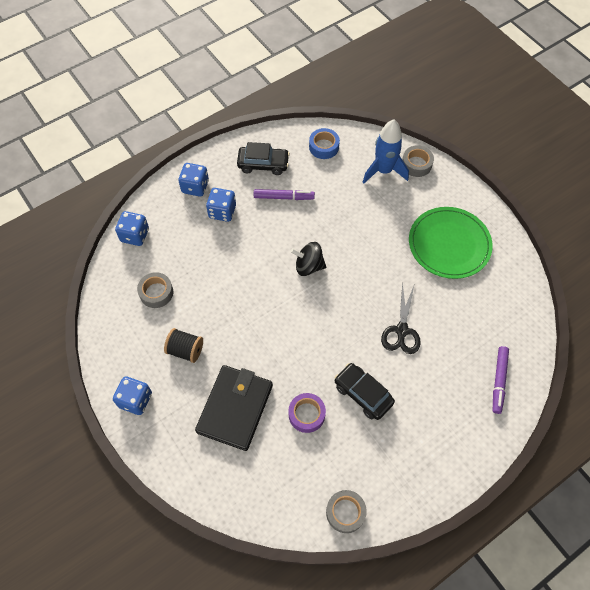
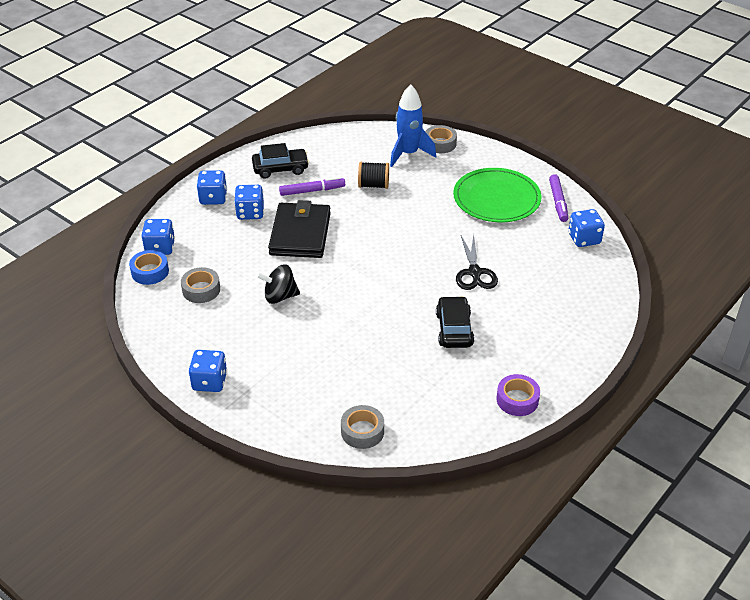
camera: 15 degrees left, 20 degrees down
(185, 350) = (251, 330): black spool -> black spool (373, 185)
(235, 408) = (323, 367): black wallet -> black wallet (300, 234)
(306, 414) = (401, 357): purple tape -> purple tape (517, 400)
(308, 266) = (359, 240): black spinning top -> black spinning top (280, 296)
(324, 147) = (339, 145): blue tape -> blue tape (150, 272)
(345, 512) = (472, 427): grey tape -> grey tape (362, 431)
(363, 394) = (454, 329): black car -> black car turned 60 degrees clockwise
(498, 381) = (587, 293): purple marker -> purple marker (558, 202)
(516, 313) = (584, 239): none -> blue dice

